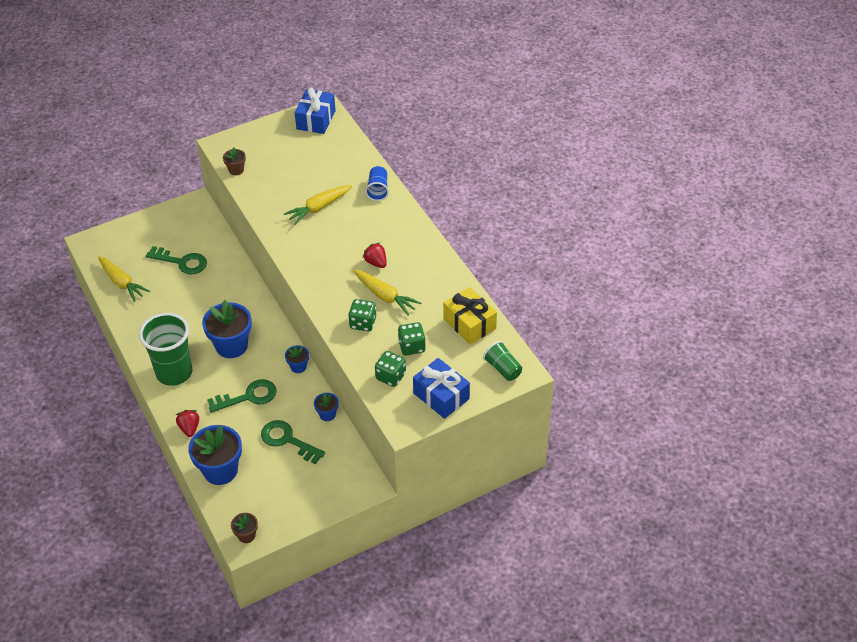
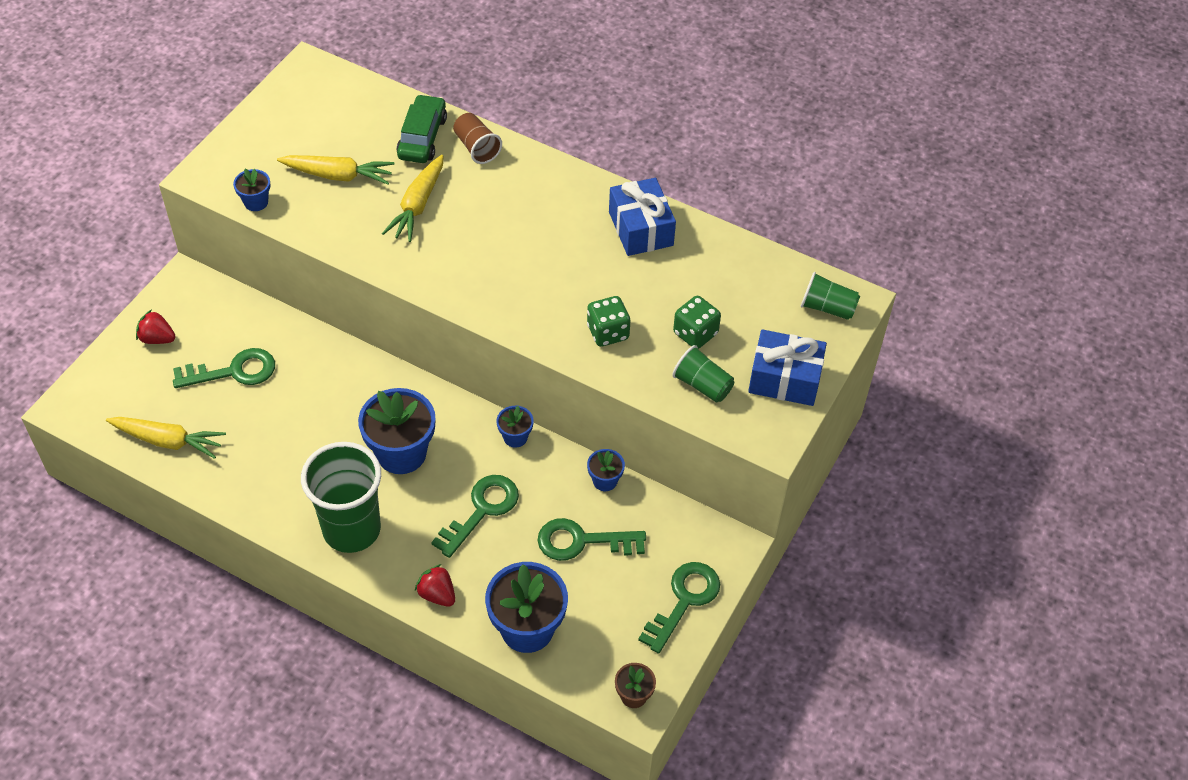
camera: 35 degrees left, 5 degrees up
(236, 170) = (256, 202): brown flower pot -> blue flower pot
(316, 120) = (311, 87): blue gift -> blue gift (641, 229)
(316, 501) = (684, 600): none -> green key
(353, 172) = (422, 137): none -> green car
(376, 262) = (556, 245): red strawberry -> red strawberry (157, 338)
(378, 190) = (476, 147): blue cup -> brown cup
(385, 296) = (606, 284): yellow carrot -> yellow carrot (338, 175)
(390, 376) = (702, 385): green dice -> green cup
(469, 324) = (740, 270): yellow gift -> none

